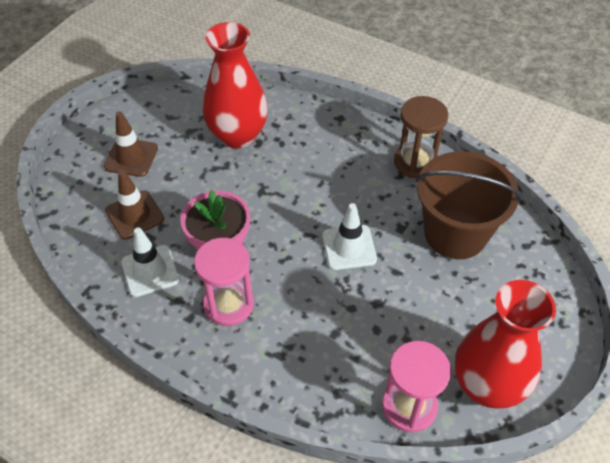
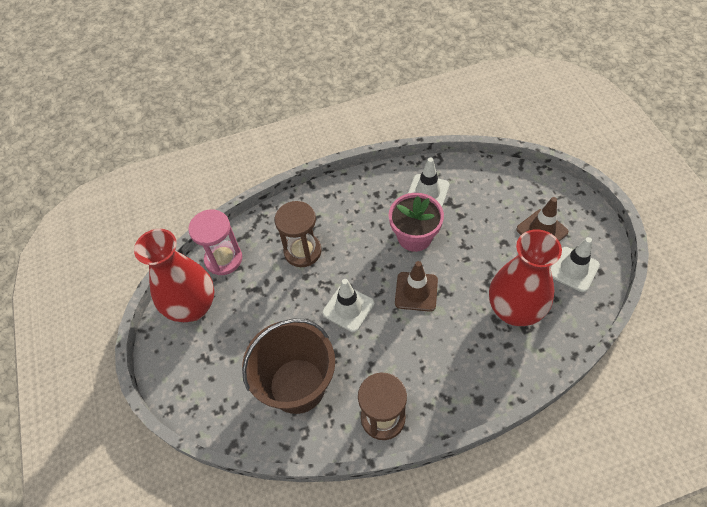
camera: 135 degrees right, 5 degrees up
(134, 215) = (482, 206): brown traffic cone -> brown traffic cone (416, 291)
(160, 119) = (573, 269): none -> white traffic cone
(228, 304) = (367, 216): pink hourglass -> none
(326, 333) = (302, 251): none -> brown hourglass

